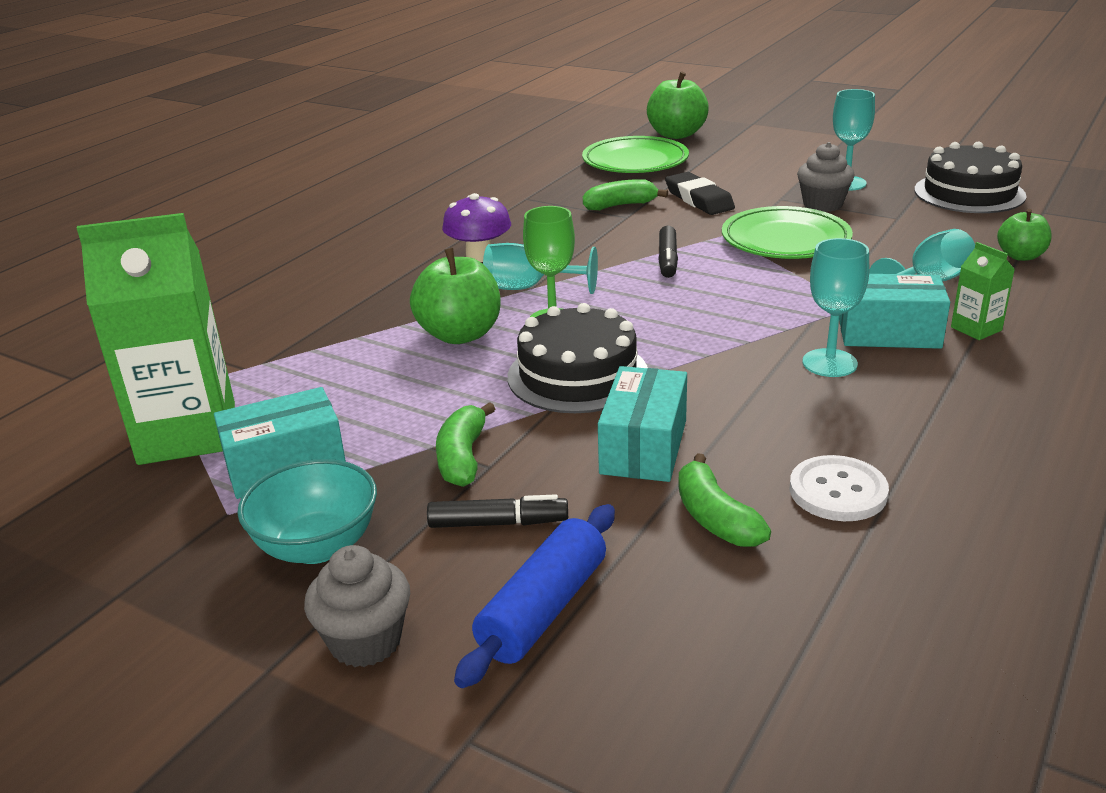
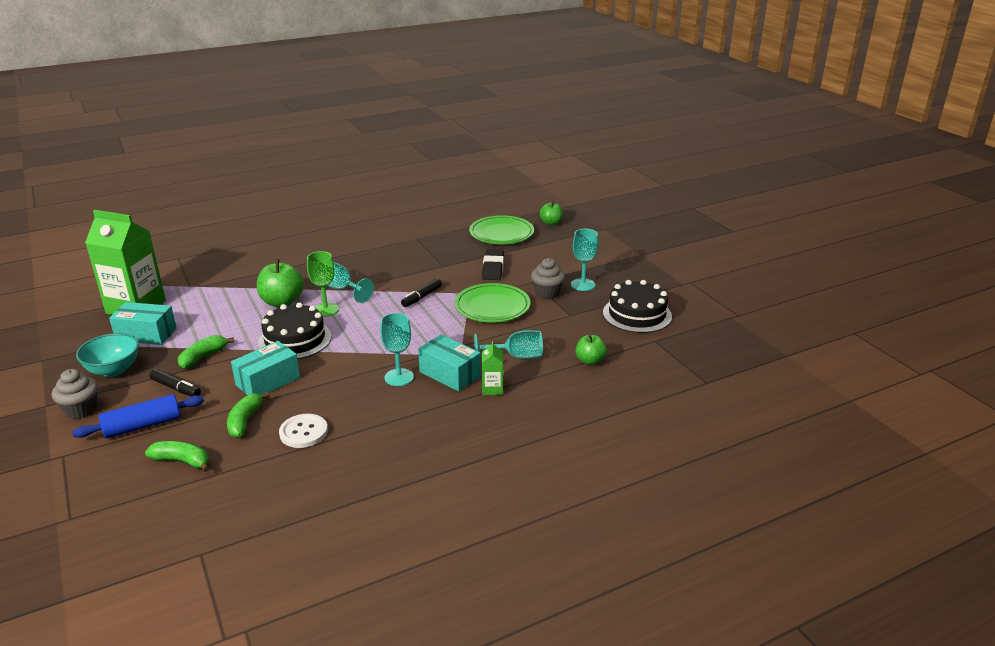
camera: 30 degrees right, 0 degrees up
(479, 256) = (348, 265): purple mushroom -> none
(620, 205) = (451, 258): green banana -> green banana (182, 461)
(676, 134) = (551, 223): green apple -> green apple, size x0.61

